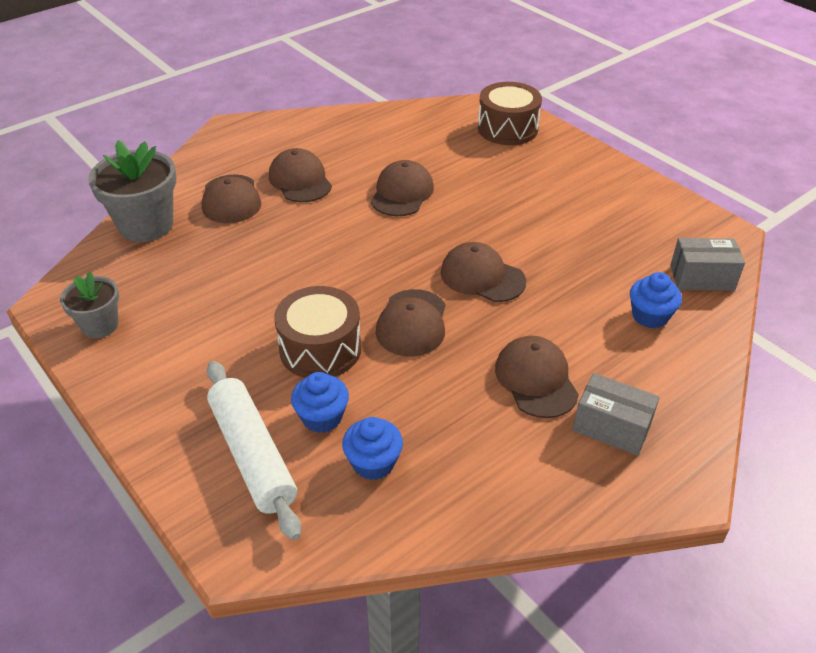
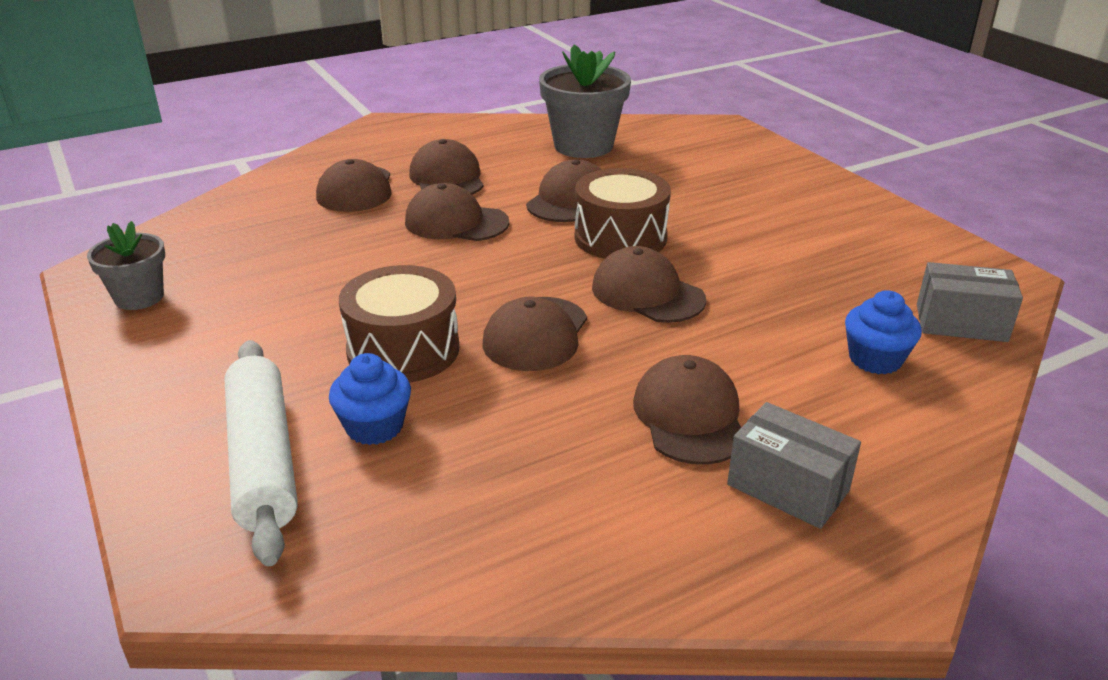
camera: 10 degrees right, 10 degrees down
(146, 225) = (243, 205): grey flower pot -> grey flower pot (583, 146)
(321, 224) = (456, 222): none -> brown cap
(373, 463) = (424, 489): blue cupcake -> none
(507, 129) = (725, 149): brown drum -> brown drum (620, 237)

